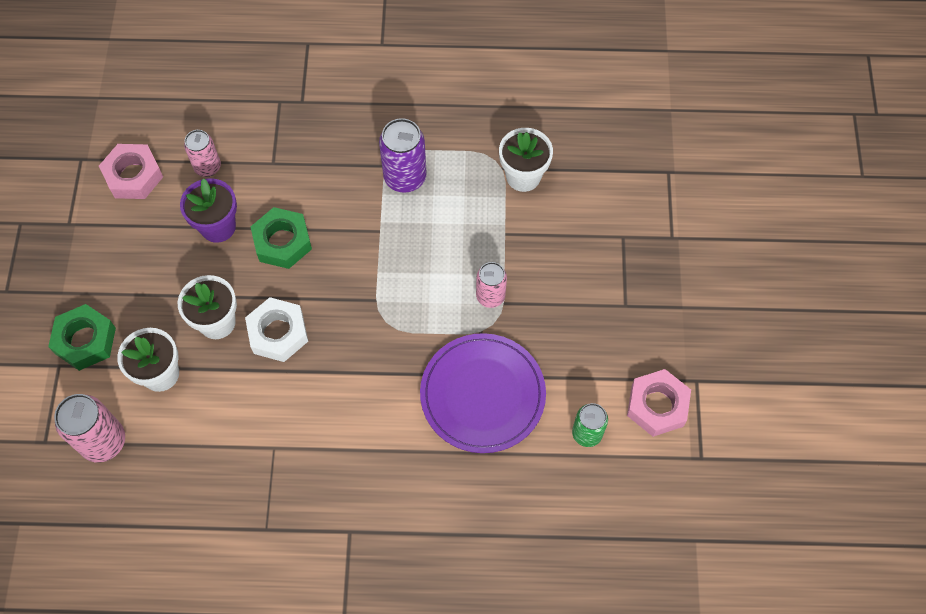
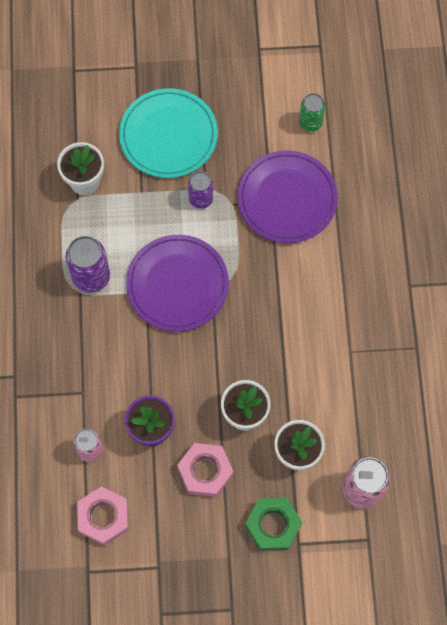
camera: 95 degrees left, 5 degrees up
(278, 333) = (249, 363): white nut -> none
(282, 242) = (163, 372): green nut -> none
(385, 264) = (177, 284): none -> purple plate
(490, 296) = (201, 199): pink can -> purple can
(577, 267) = (168, 135): none -> turquoise plate
(657, 406) = (282, 75): pink nut -> pink nut (205, 471)

